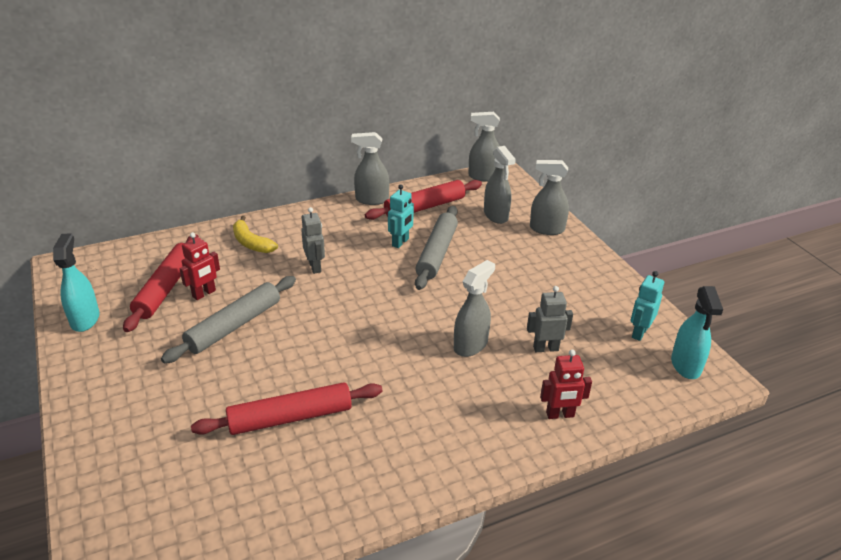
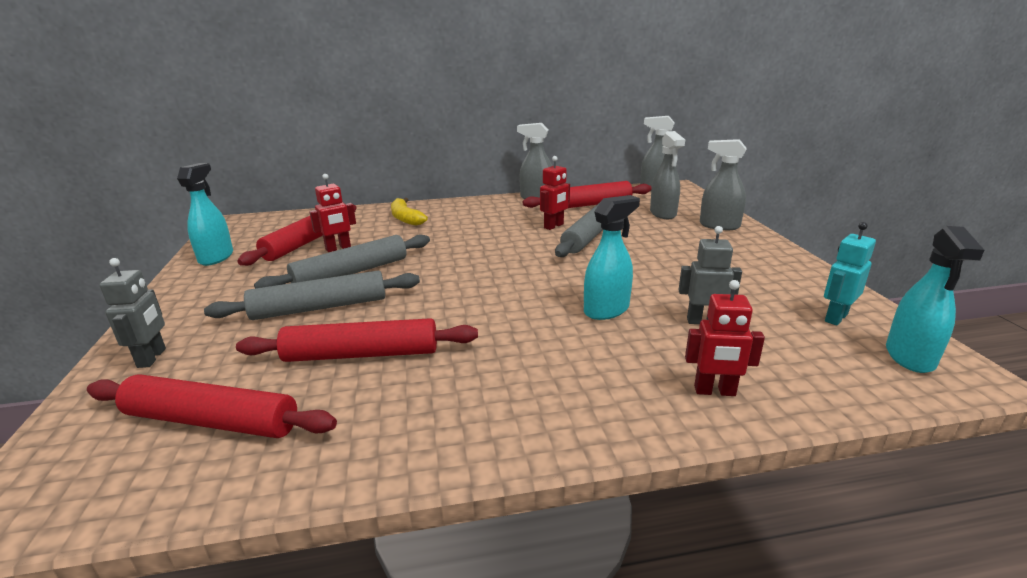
camera: 15 degrees right, 10 degrees down
(205, 496) = (211, 421): none -> red rolling pin
(227, 372) = (319, 307): none -> grey rolling pin
(315, 267) = (458, 237): grey robot -> grey robot (152, 358)
(400, 242) = (554, 226): turquoise robot -> red robot
(470, 345) = (606, 310): grey spray bottle -> turquoise spray bottle

